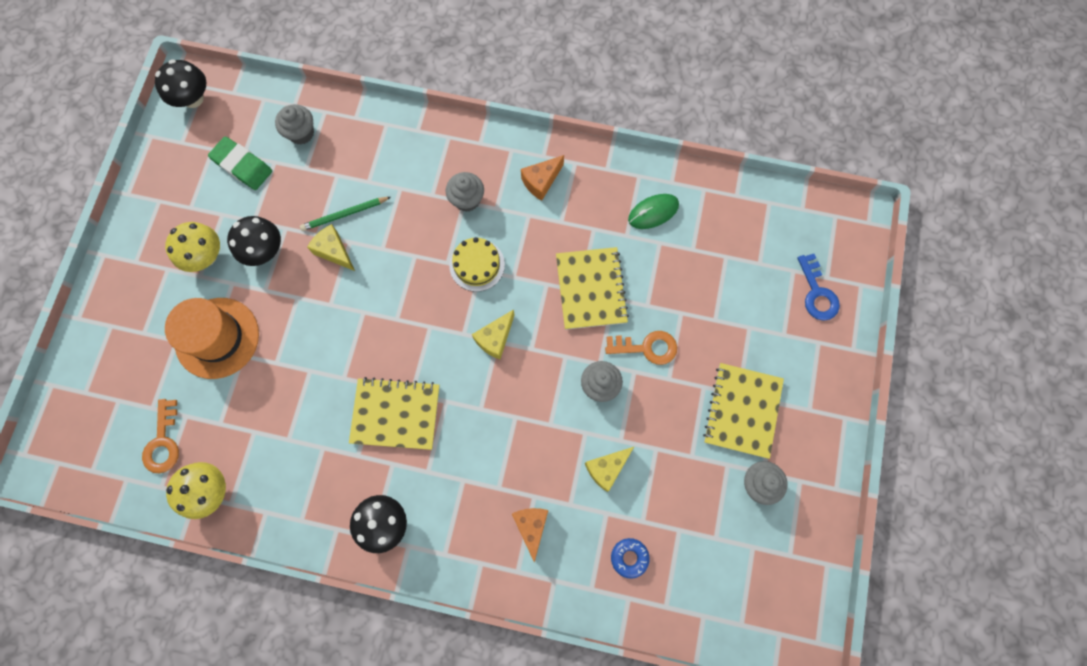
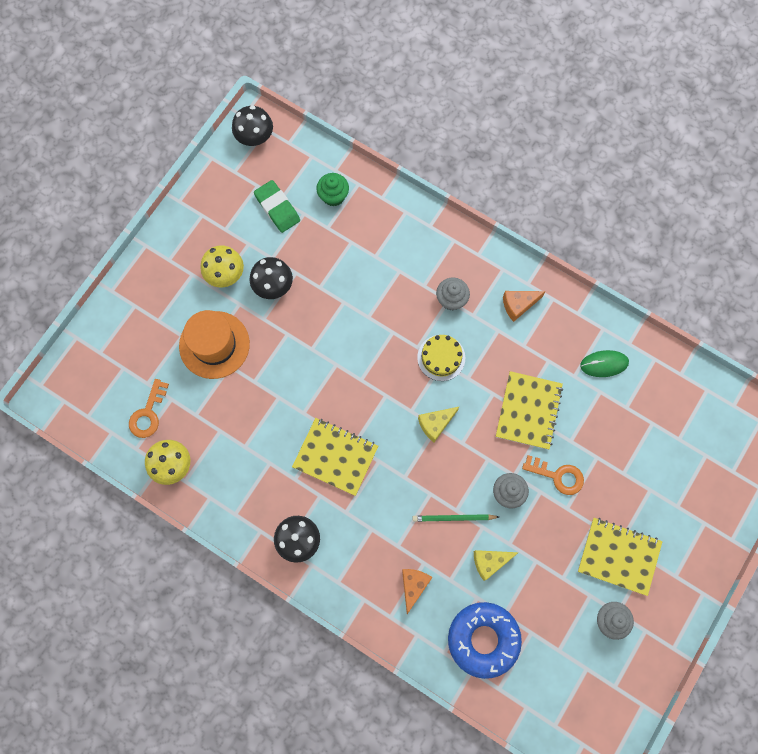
camera: 20 degrees right, 0 degrees up
(301, 133) = (333, 196): grey cupcake -> green cupcake
(334, 251) = (329, 306): yellow cheese -> none
(344, 214) = (347, 278): green pencil -> green pencil (453, 518)
(629, 557) = (483, 639): blue donut -> blue donut, size x2.25
(742, 411) = (618, 556): yellow notebook -> yellow notebook turned 75 degrees clockwise
(817, 293) = (719, 481): blue key -> none

